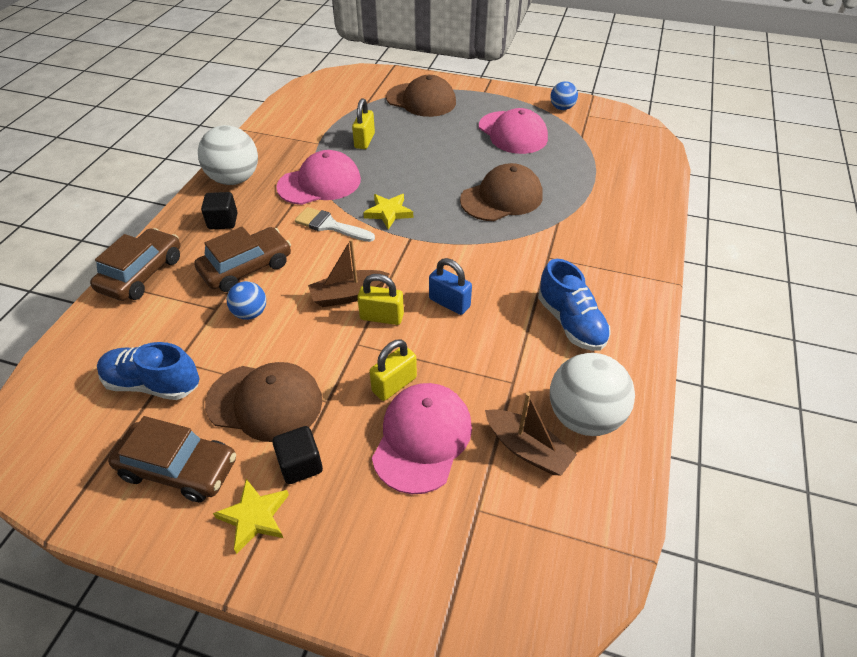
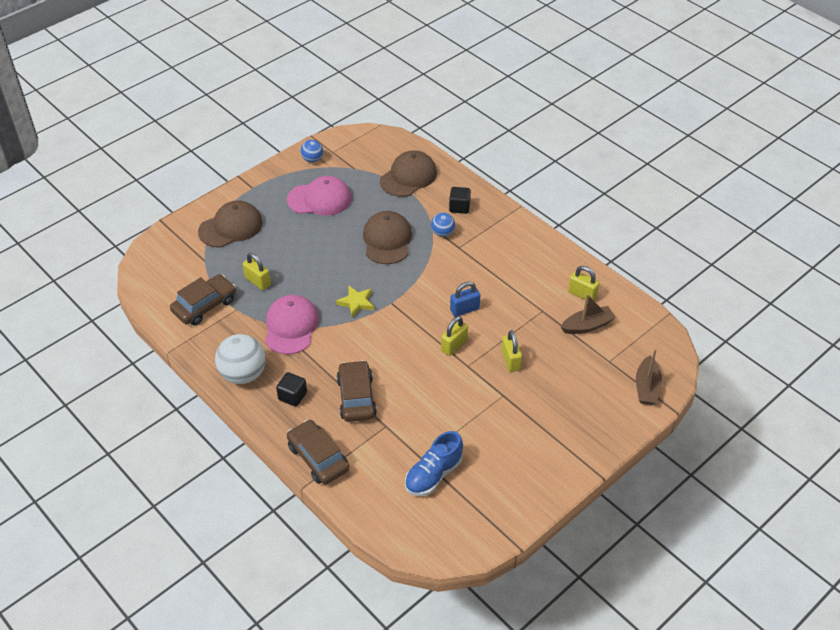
camera: 60 degrees left, 0 degrees up
(179, 468) = (508, 476): brown car -> brown car (204, 306)
(250, 313) = (404, 408): blue ball -> blue ball (442, 233)
(254, 517) = (560, 451): yellow star -> none
(265, 402) = (485, 423): brown cap -> brown cap (408, 177)
(300, 464) = (539, 421): black cube -> black cube (459, 207)
(330, 225) = (345, 338): white brush -> none
(348, 295) = (423, 354): brown boat -> brown boat (646, 387)
(422, 438) = (555, 364): pink cap -> none
(570, 323) = (517, 265): blue shoe -> none
(583, 417) = (582, 294): white ball -> yellow padlock

